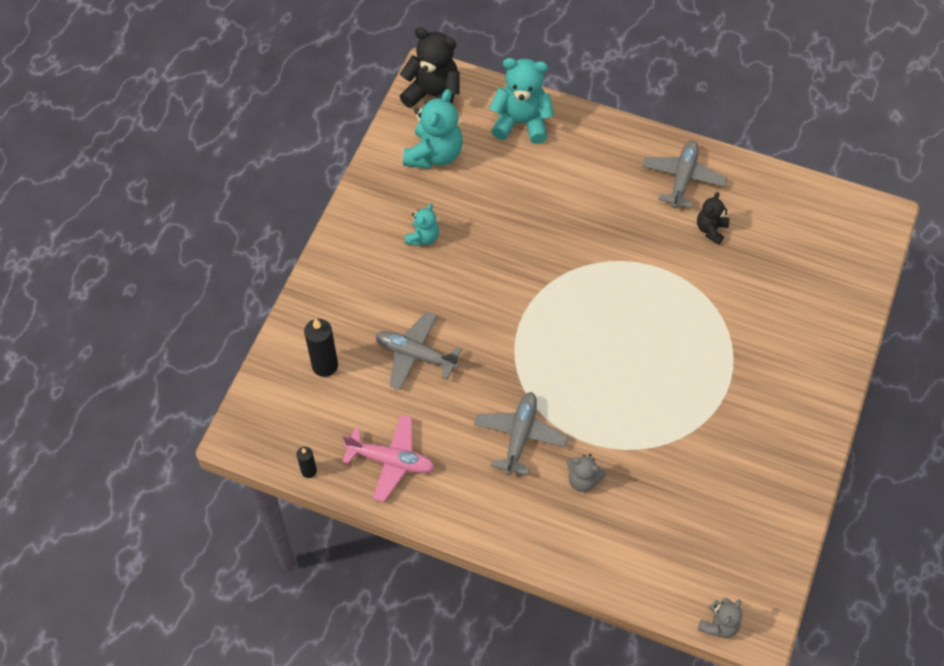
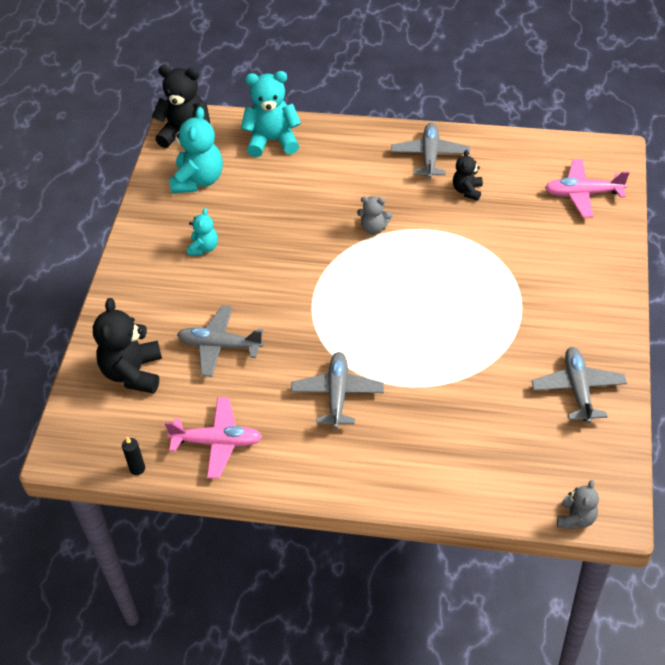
camera: 10 degrees left, 10 degrees down
(325, 365) = (133, 373): black candle -> black teddy bear
(583, 480) = (408, 419): grey teddy bear -> grey teddy bear (374, 228)
(761, 487) = (578, 389): none -> grey plane
(832, 260) = (583, 194): none -> pink plane

